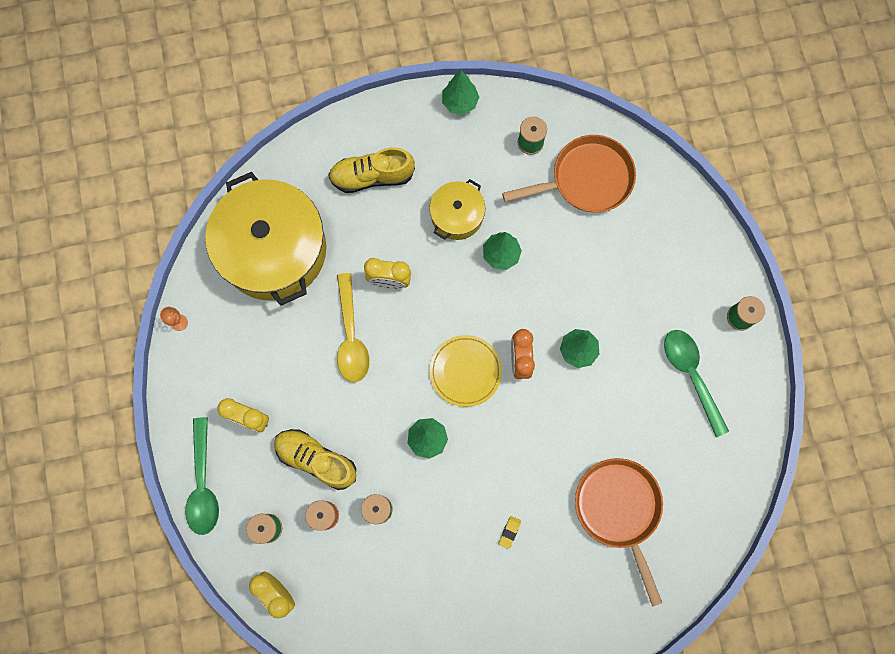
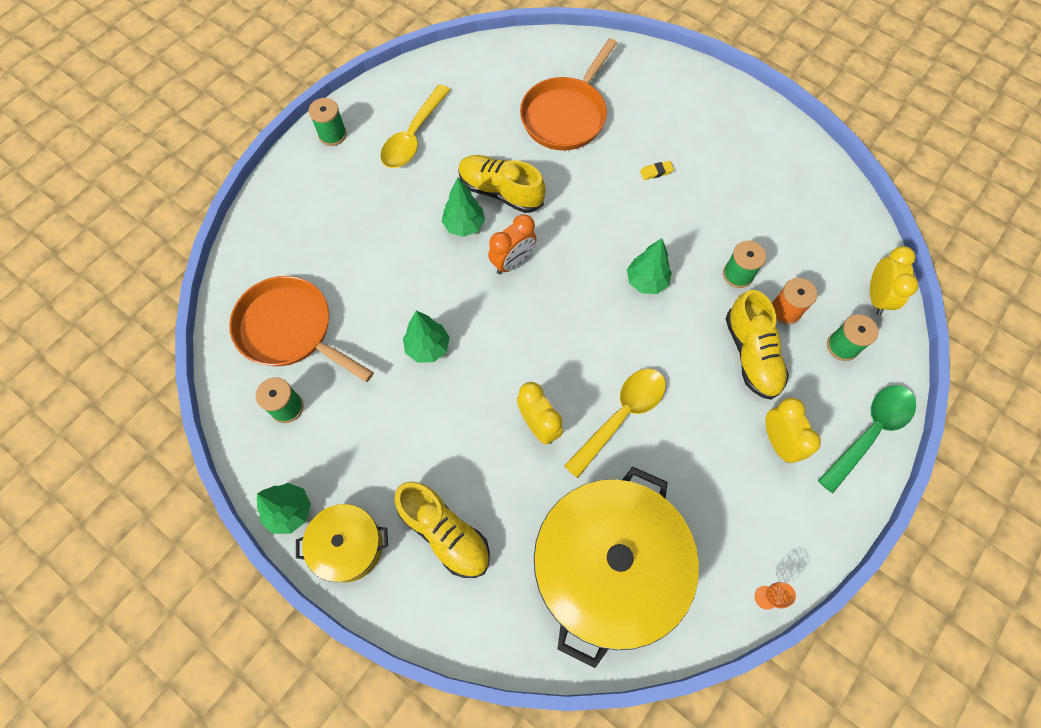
camera: 130 degrees left, 10 degrees down
(457, 215) = (420, 416): yellow pot -> yellow pot (348, 546)
(465, 371) = (562, 296): yellow plate -> none
(586, 400) = (500, 191): none -> yellow shoe
(691, 375) = (413, 136): green spoon -> yellow spoon

